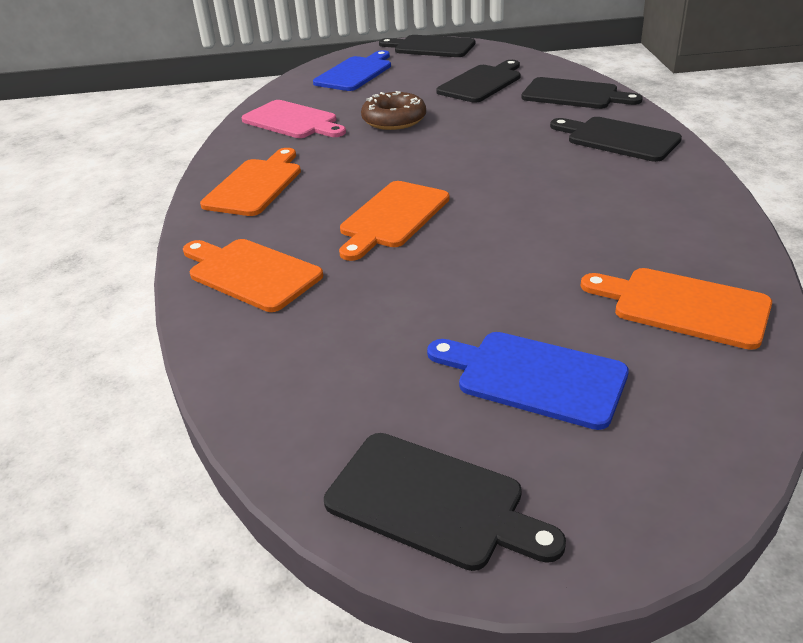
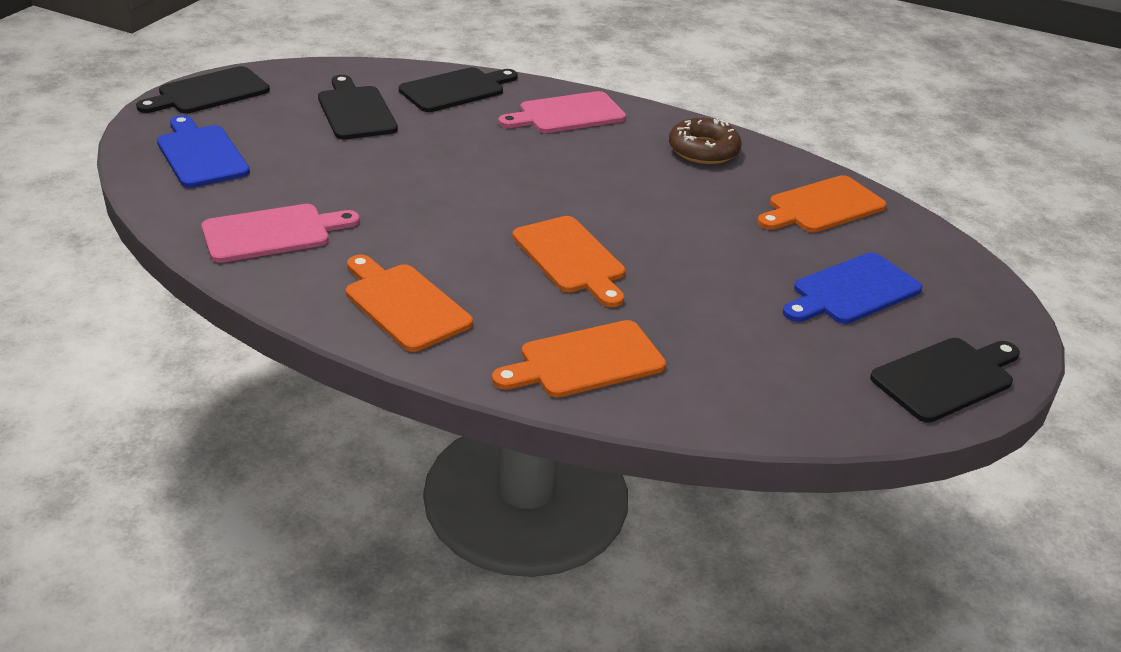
camera: 65 degrees left, 0 degrees up
(394, 119) = (367, 182): brown donut -> brown donut (703, 150)
(618, 139) = (567, 114): black cutting board -> pink cutting board

